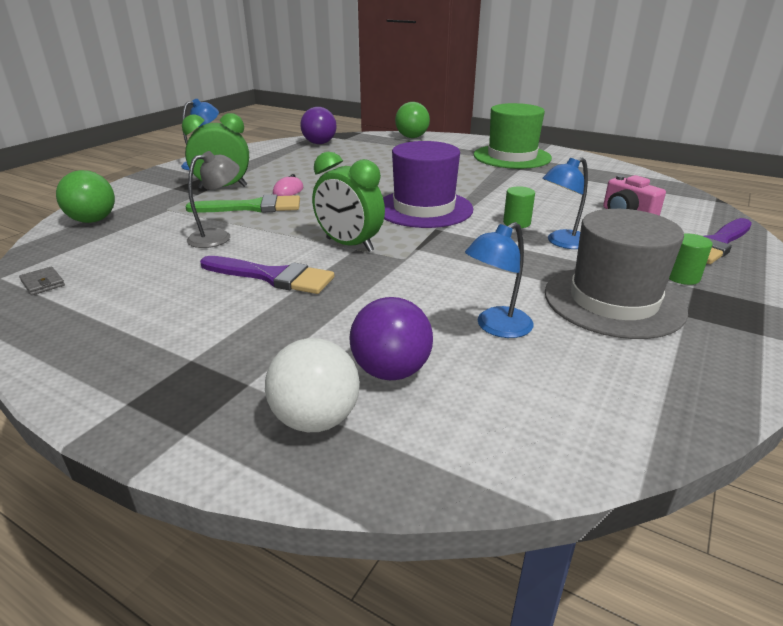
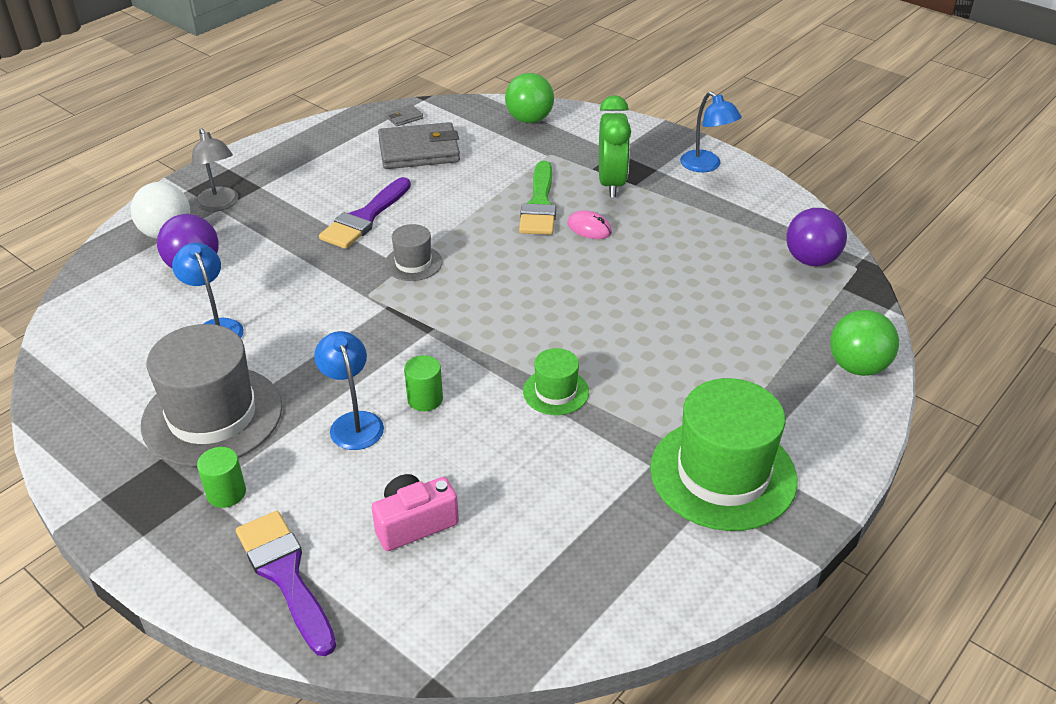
camera: 100 degrees right, 10 degrees up
(134, 265) = (419, 151): none -> grey wallet
(218, 236) = (465, 187): grey lamp -> grey lamp (220, 205)
(349, 245) = (413, 263): green clock -> grey hat
(424, 208) = (498, 328): purple hat -> none
(478, 190) = (556, 392): none -> green hat

